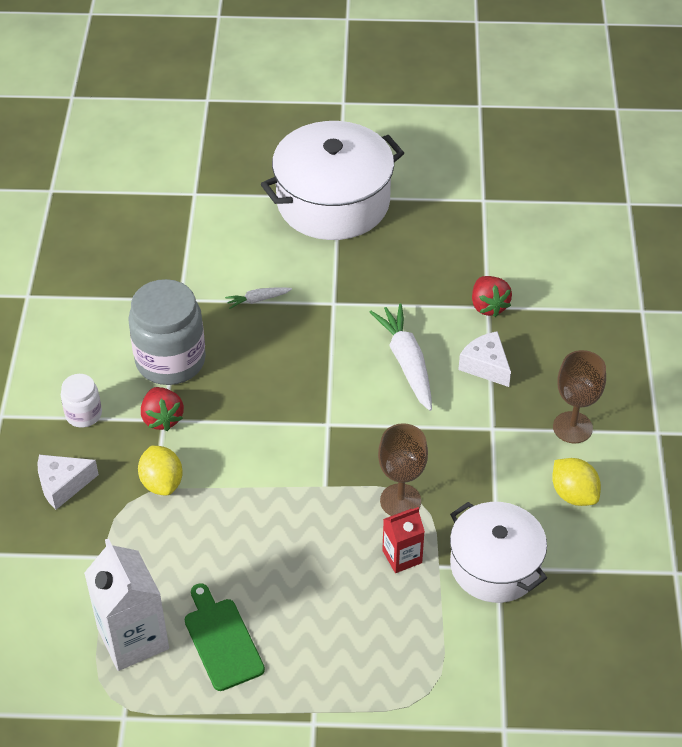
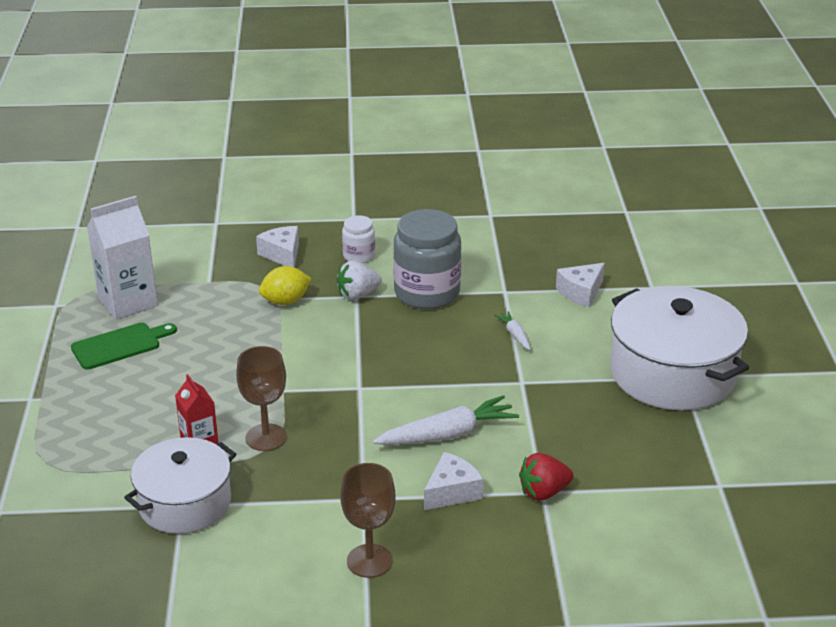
camera: 85 degrees right, 15 degrees down
(162, 418) = (358, 295): red strawberry -> white strawberry
(194, 244) = (581, 292): none -> white cheese
(573, 494) = (275, 561): yellow lemon -> none

